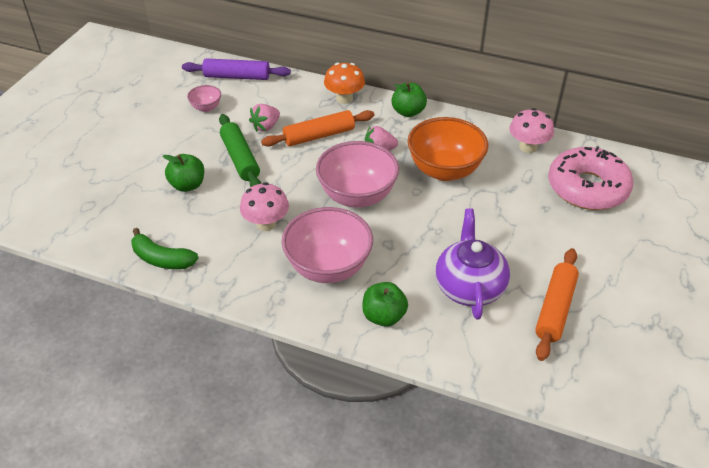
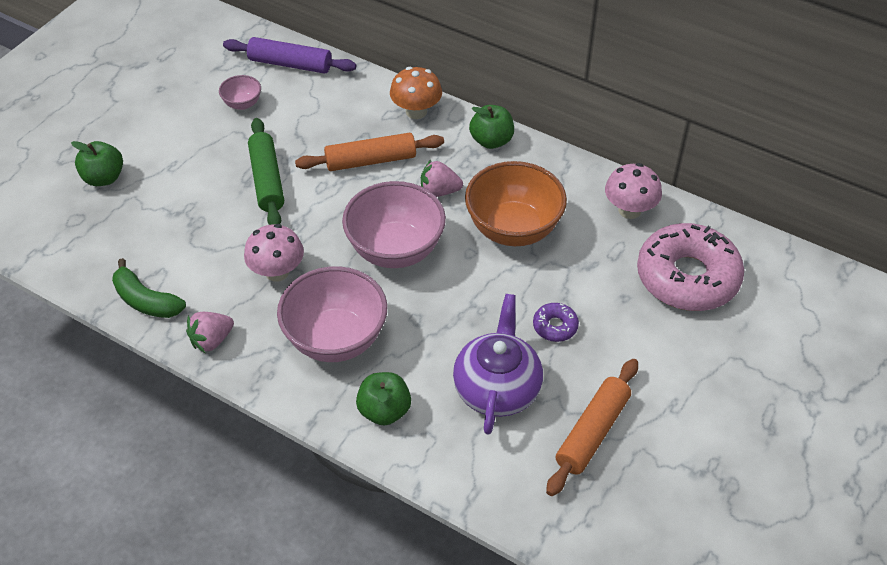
camera: 10 degrees right, 5 degrees up
(187, 185) = (196, 208): green apple -> green apple (104, 178)
(266, 127) = (308, 140): pink strawberry -> pink strawberry (212, 340)
(499, 235) = (555, 326): none -> purple donut

